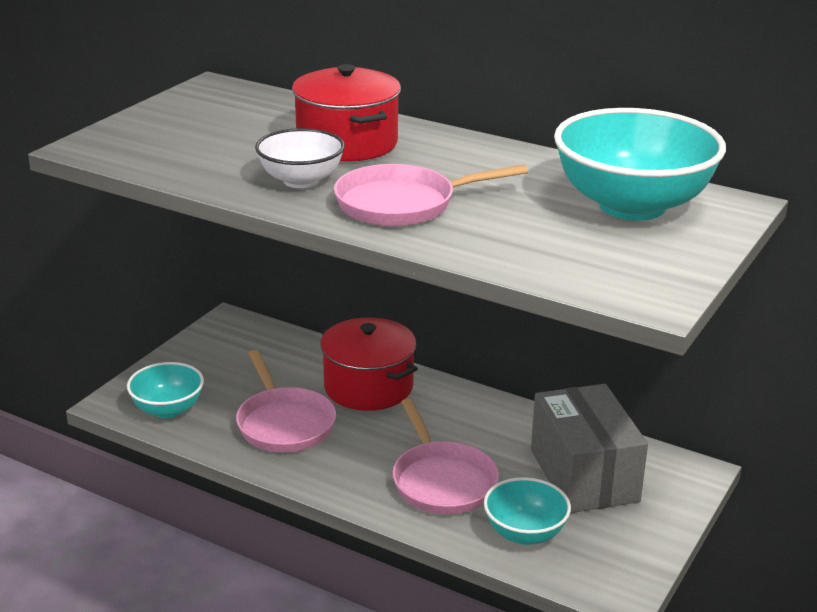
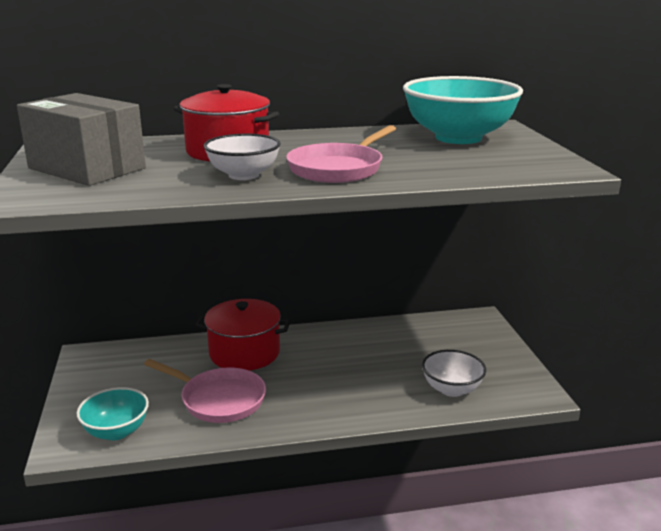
camera: 40 degrees left, 5 degrees down
(442, 481) = (367, 384): pink pan -> none
(525, 533) = (452, 389): turquoise bowl -> white bowl
(584, 475) = (434, 344): grey box -> grey box (87, 168)

